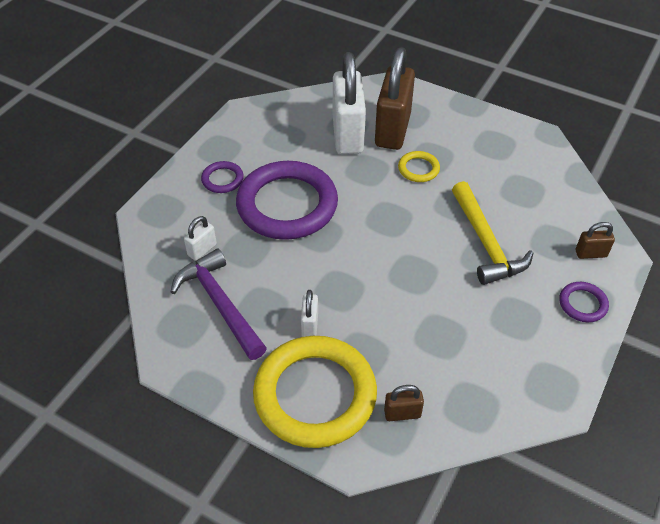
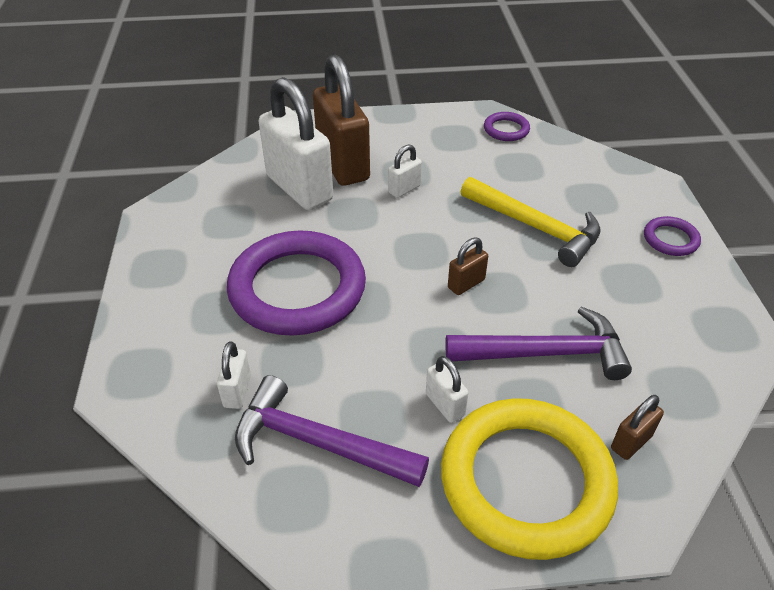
camera: 35 degrees left, 5 degrees down
(222, 179) = (192, 298): purple ring -> purple ring (506, 129)
(403, 330) = (545, 353): none -> purple hammer
(418, 169) = (404, 189): yellow ring -> white padlock
(591, 253) = (631, 193): brown padlock -> brown padlock (466, 284)

